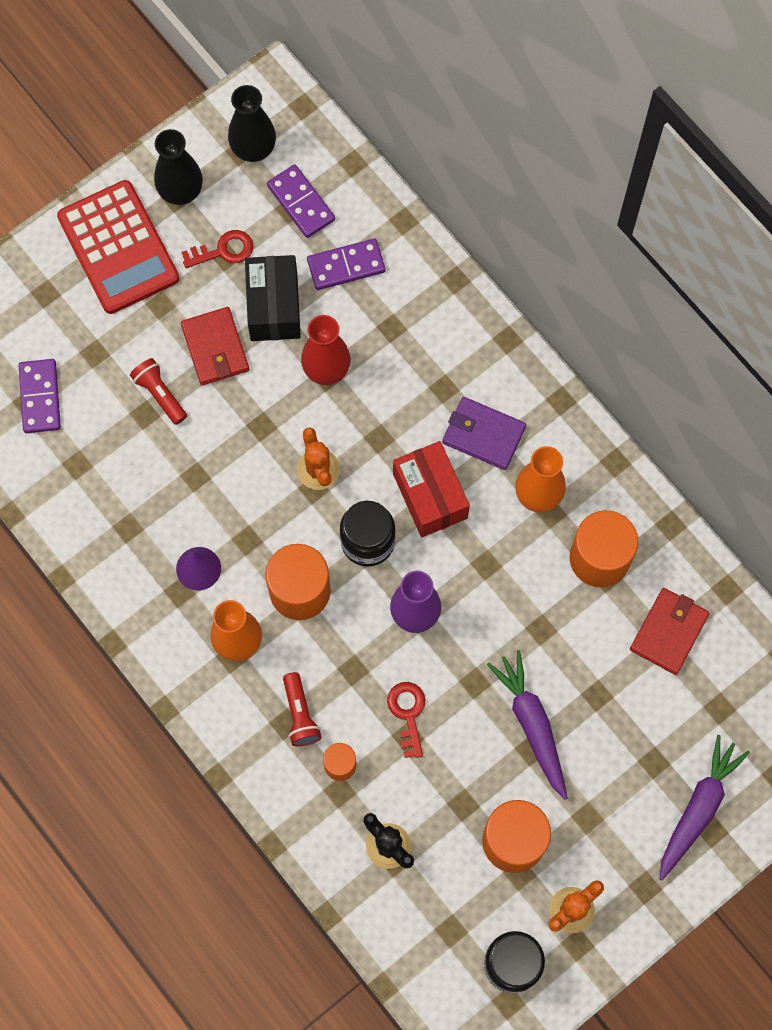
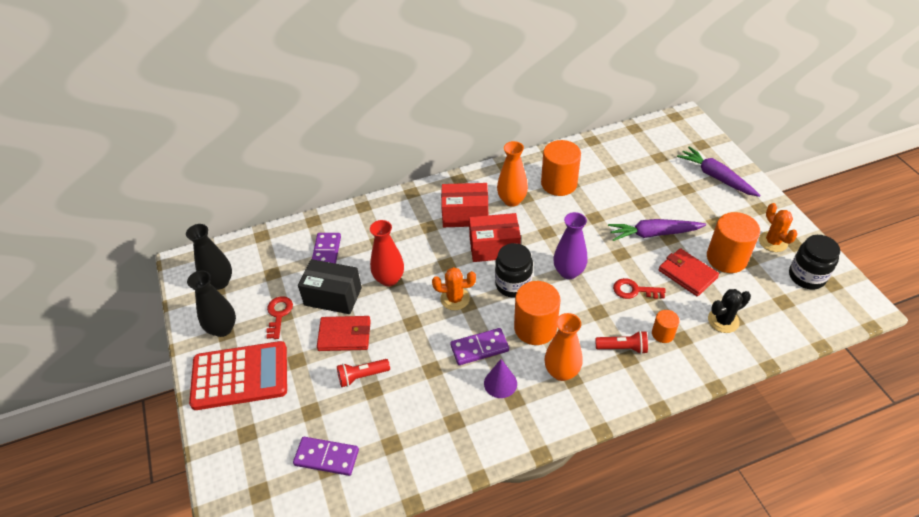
camera: 70 degrees left, 25 degrees down
(301, 203) = (271, 266): purple domino -> purple domino (479, 348)
(483, 434) = (465, 215): purple wallet -> red box
(669, 632) = (610, 166): red wallet -> red wallet (687, 274)

